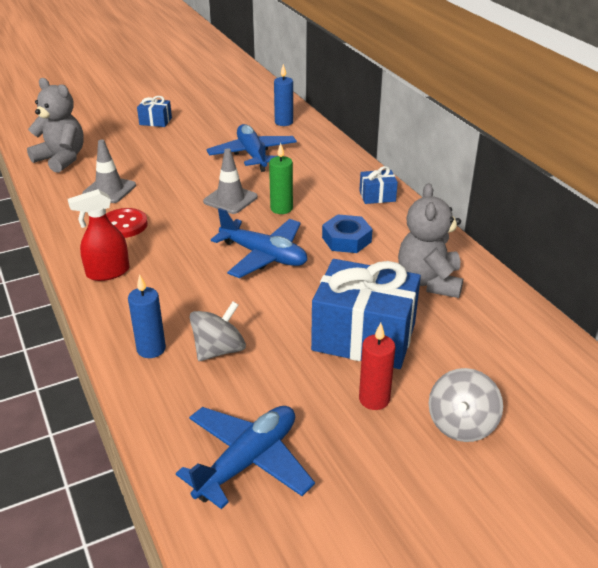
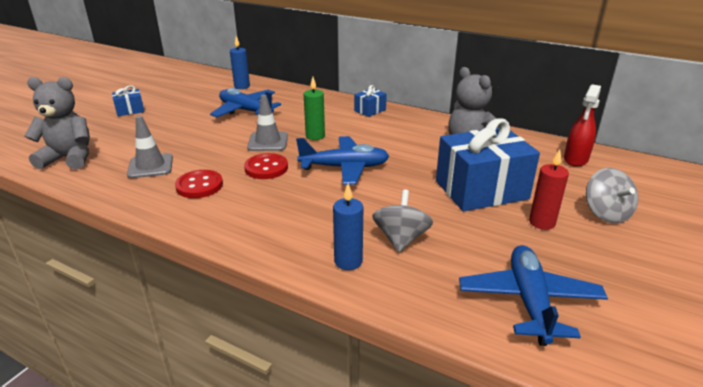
camera: 35 degrees left, 5 degrees down
(107, 272) = (232, 223): red spray bottle -> red spray bottle (575, 159)
(196, 228) = (266, 168): none -> red button
(346, 239) = (386, 140): blue nut -> none

